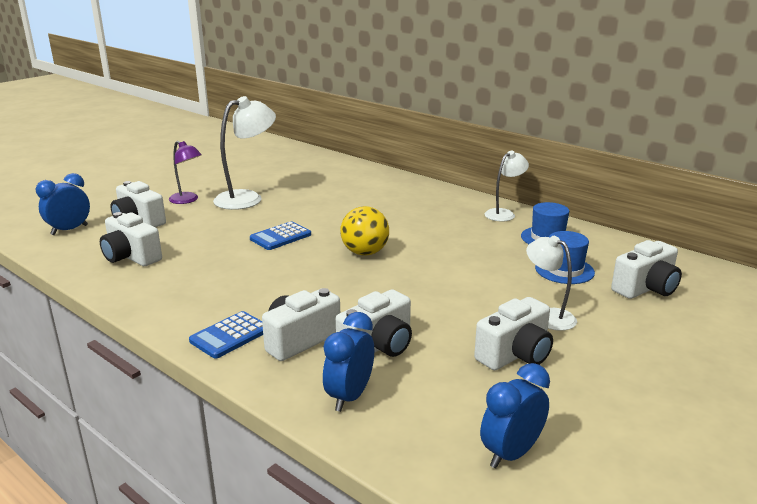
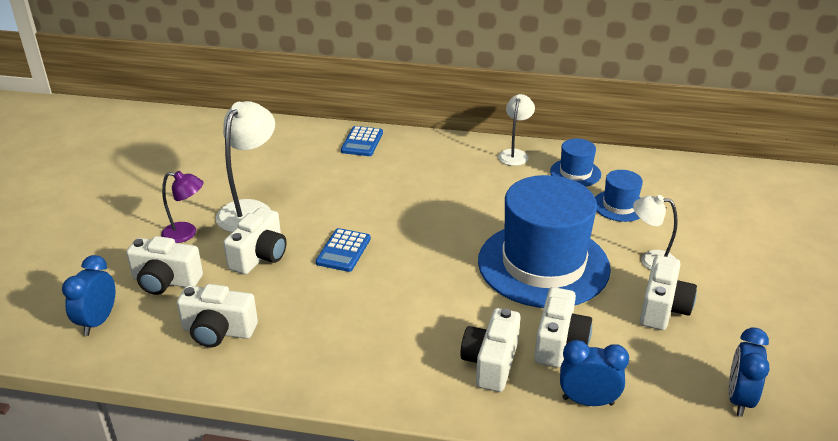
camera: 30 degrees left, 10 degrees up
(230, 335) = (427, 384): blue calculator -> blue calculator (362, 142)
(349, 396) = (588, 401): blue clock -> blue clock turned 105 degrees clockwise
(365, 252) = (443, 243): yellow ball -> none
(435, 290) = (543, 264): none -> blue hat
(646, 288) = (691, 205): white camera -> white camera (260, 256)

